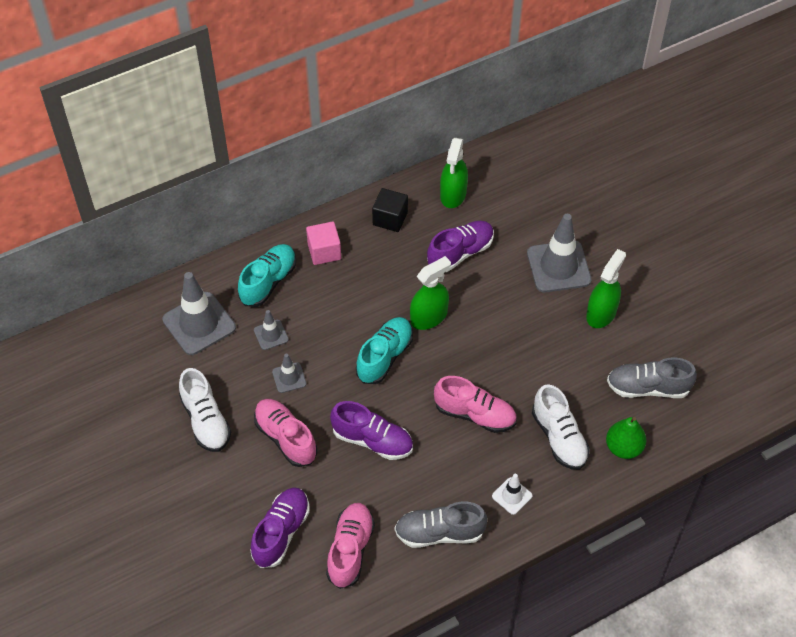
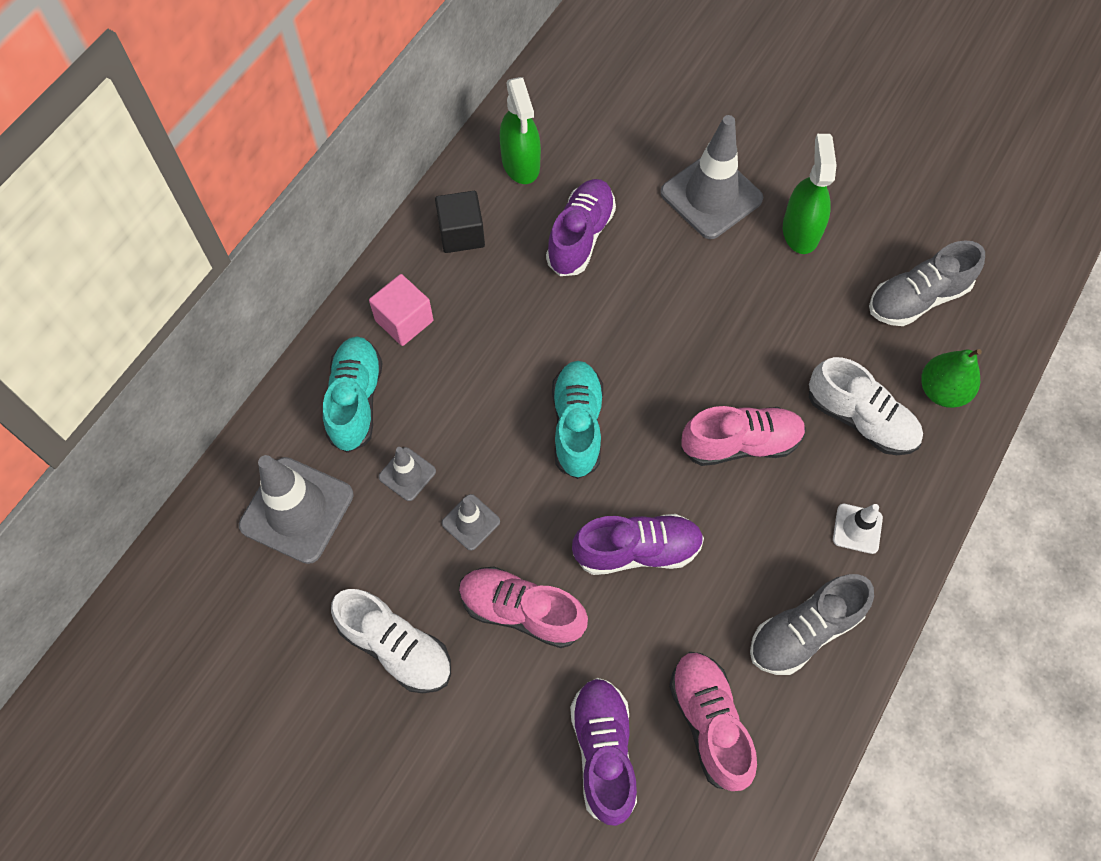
camera: 30 degrees left, 10 degrees up
(429, 317) = (597, 342): green spray bottle -> none

